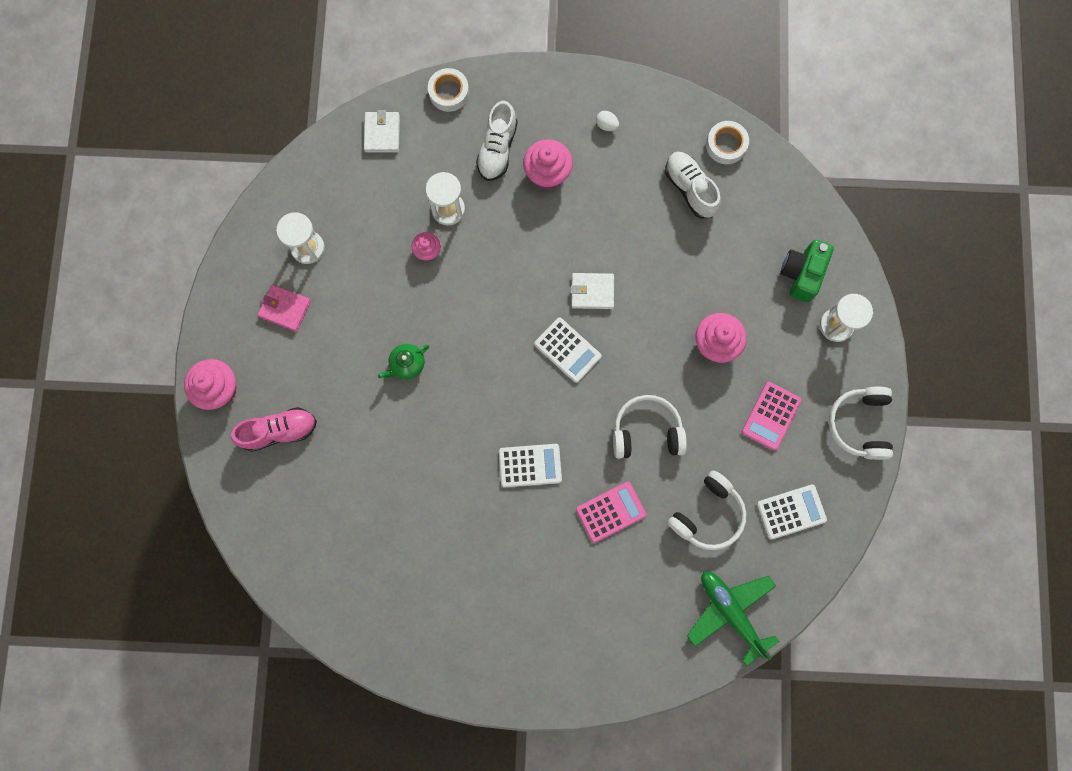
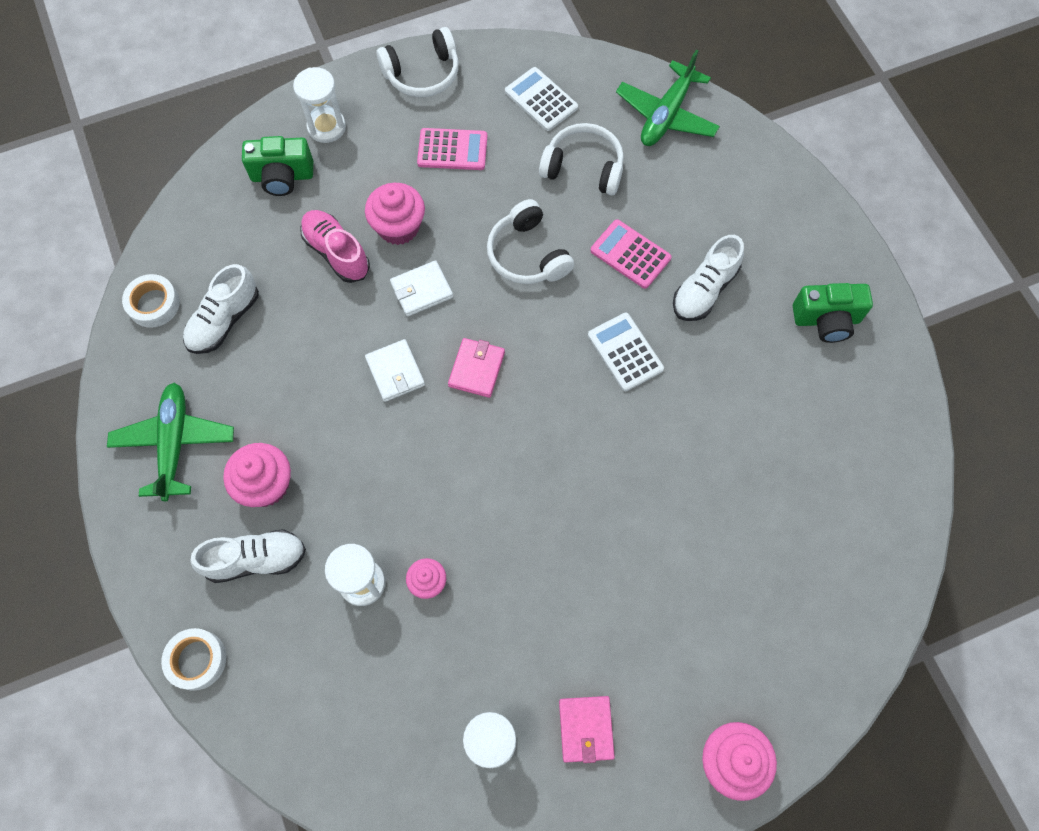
camera: 115 degrees left, 10 degrees down
(279, 431) = (739, 652): pink shoe -> pink shoe (337, 252)
(382, 133) = (289, 722): white wallet -> white wallet (422, 290)
(407, 364) = (580, 538): green teapot -> none
(483, 637) = (826, 320): none -> green camera
(553, 554) = (704, 290): none -> white shoe
(567, 350) = (476, 369): white calculator -> pink wallet
(606, 125) = (175, 443): white egg -> green plane

